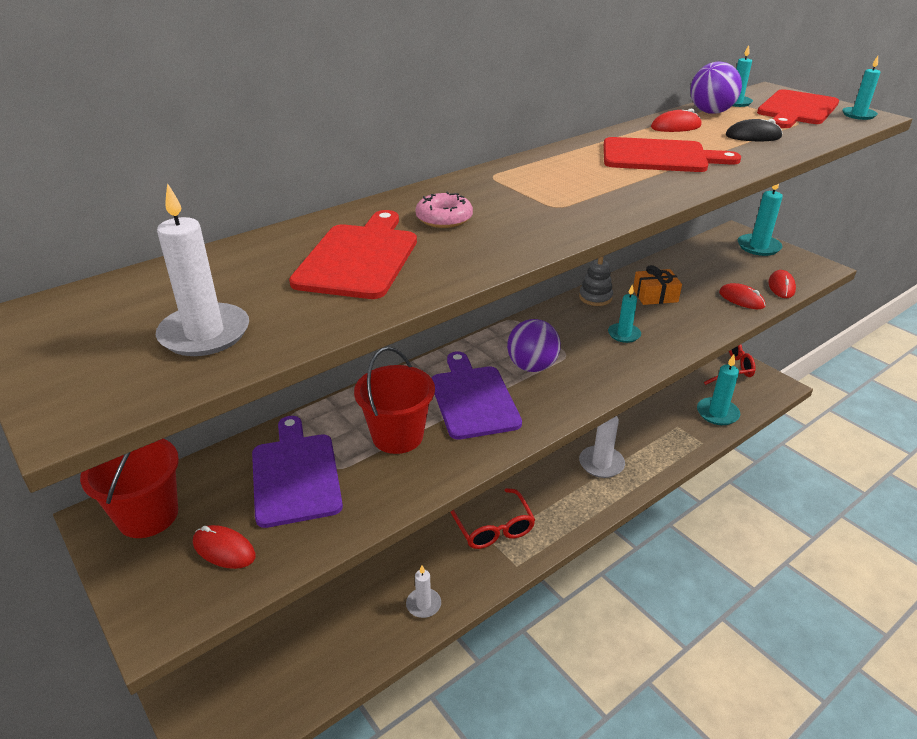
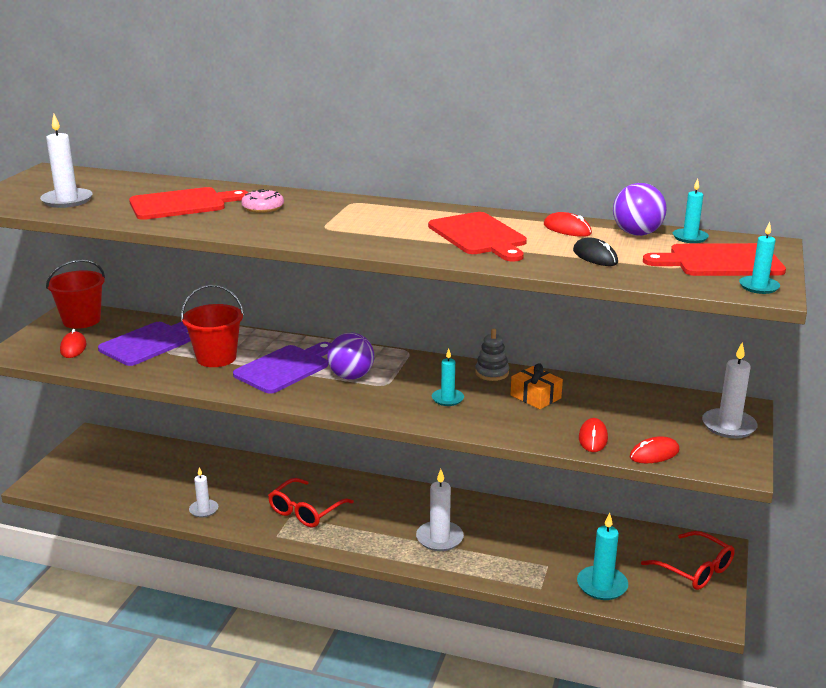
camera: 55 degrees right, 10 degrees down
(758, 247) = (728, 426): turquoise candle -> white candle

